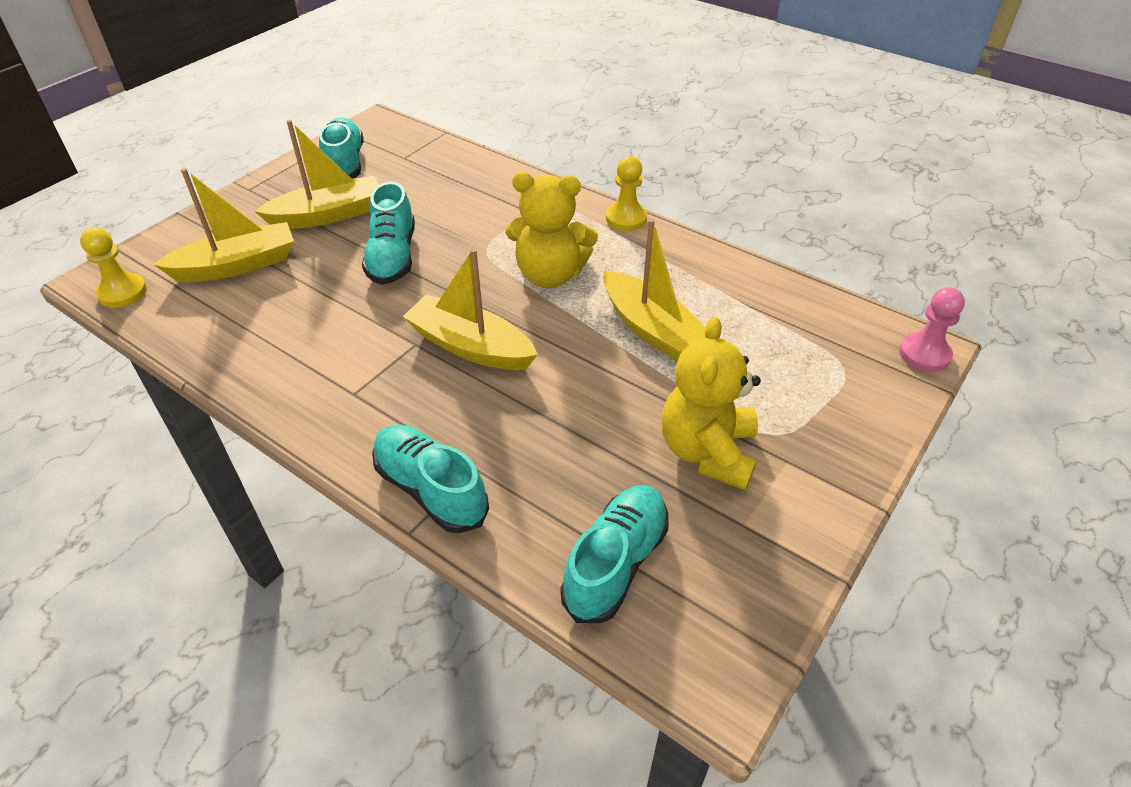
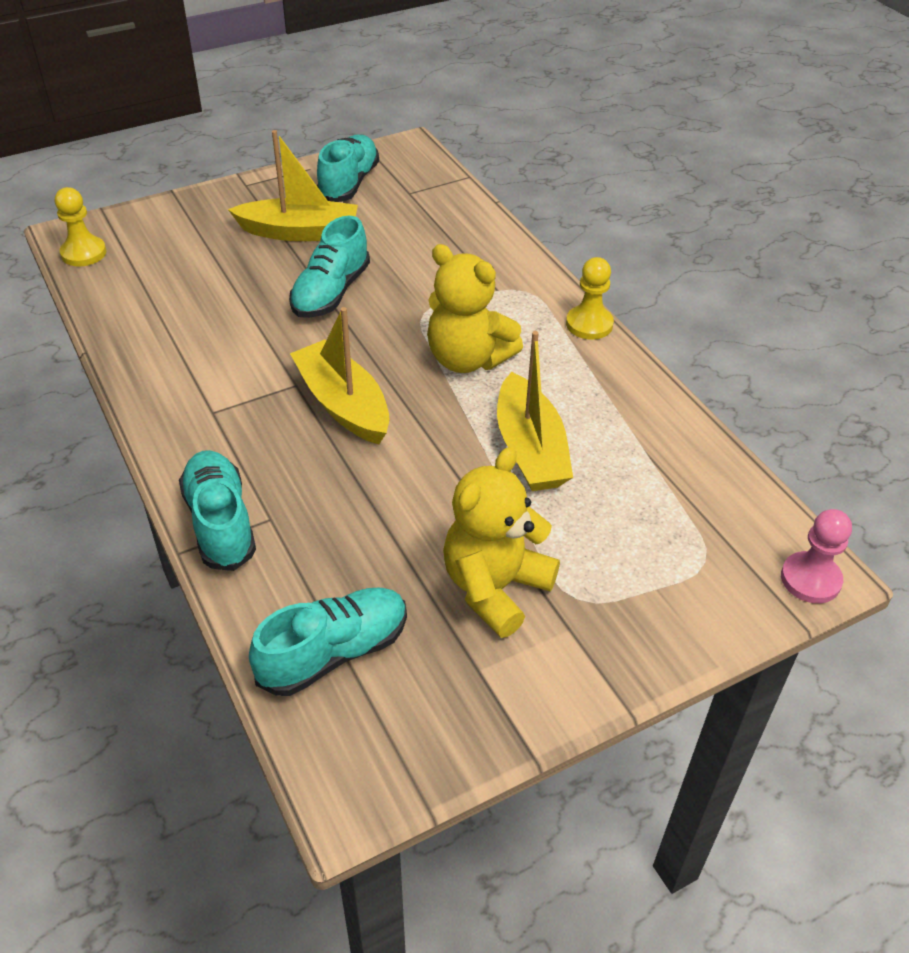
camera: 25 degrees right, 0 degrees up
(237, 265) = (190, 257): yellow boat -> none

